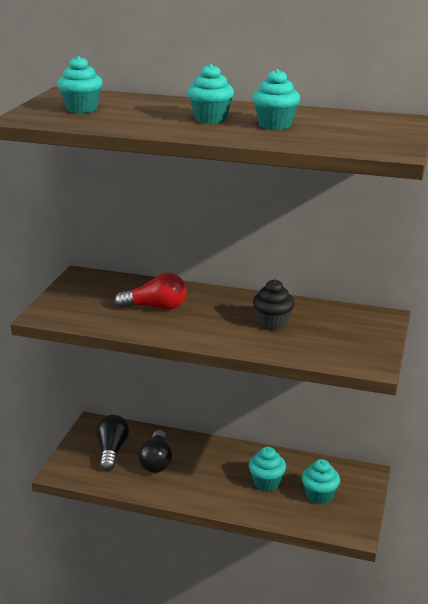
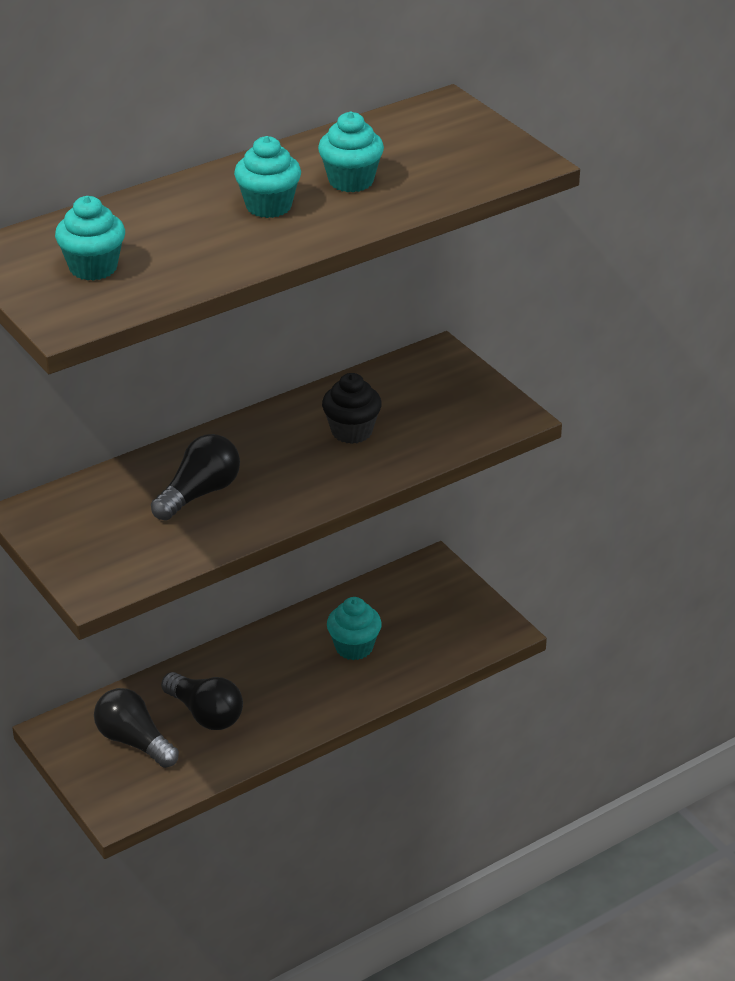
camera: 50 degrees left, 10 degrees up
(156, 307) = (200, 493): red light bulb -> black light bulb
(319, 495) = (422, 621): turquoise cupcake -> none

